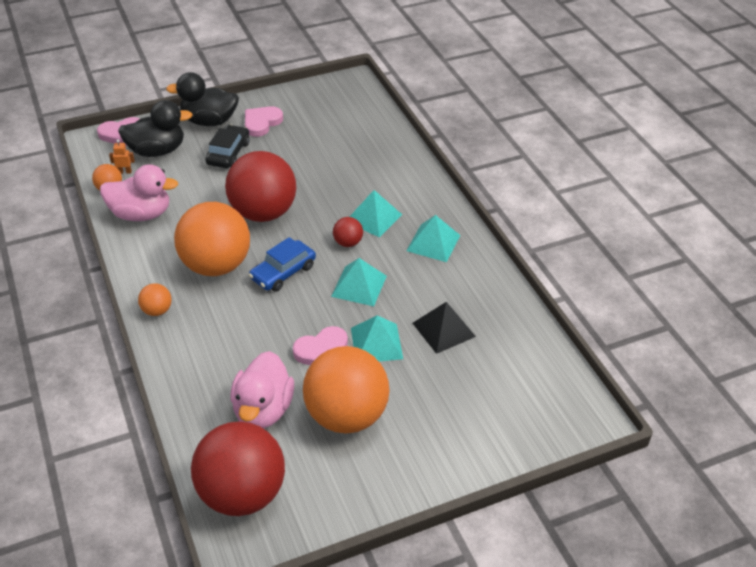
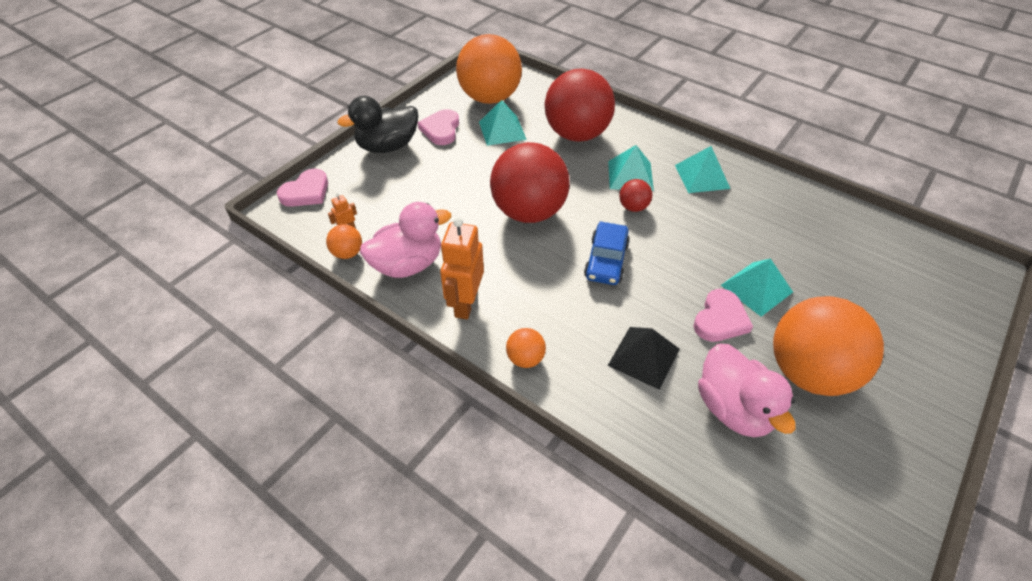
camera: 30 degrees left, 5 degrees up
(153, 257) = (465, 304): none -> orange robot
(157, 151) = (362, 194): black duck -> none
(216, 265) = (537, 283): orange ball -> orange ball (490, 98)
(228, 153) = (437, 169): black car -> none
(242, 493) = (810, 512): red ball -> red ball (577, 134)
(359, 286) = (685, 242): turquoise pyramid -> turquoise pyramid (502, 130)
(444, 329) = (794, 248): black pyramid -> black pyramid (644, 357)

